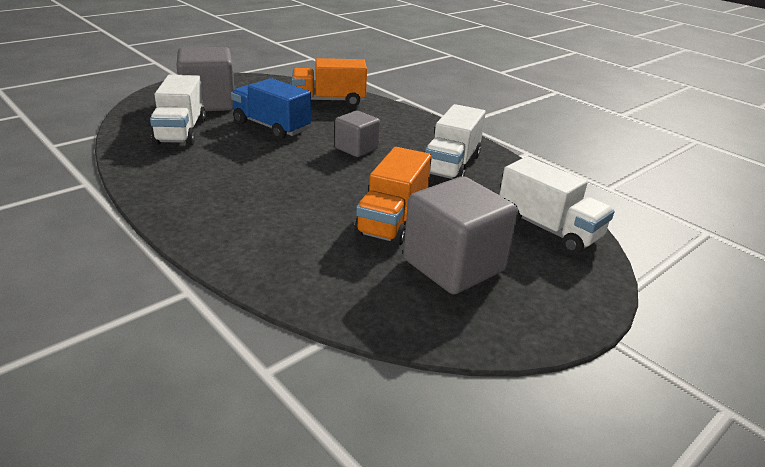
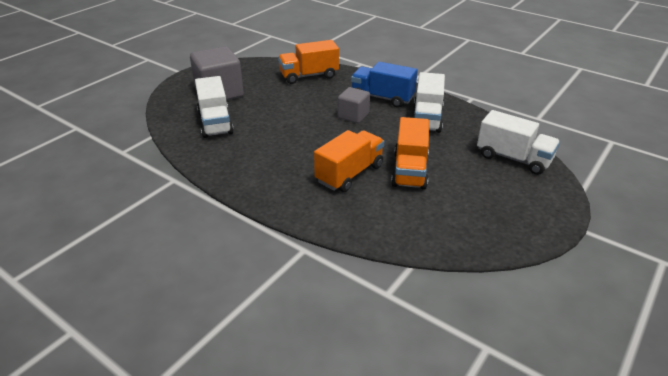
camera: 10 degrees left, 5 degrees up
(271, 127) = (280, 107): blue truck -> blue truck (382, 98)
(309, 211) = (349, 174): none -> orange truck
(453, 265) = (466, 197): grey cube -> none

